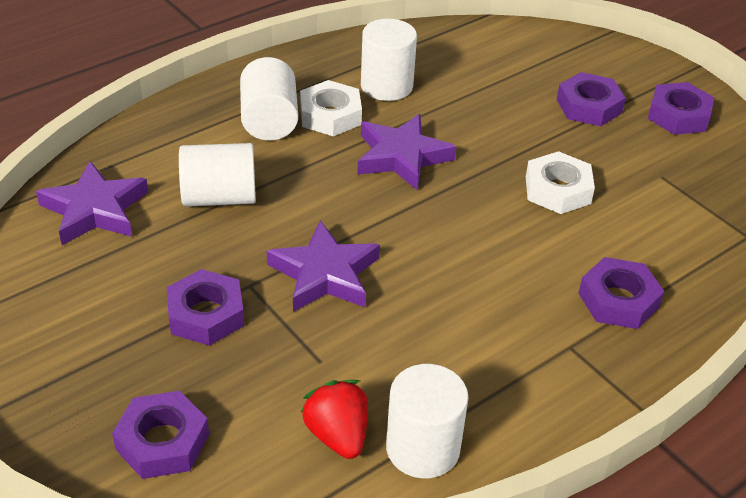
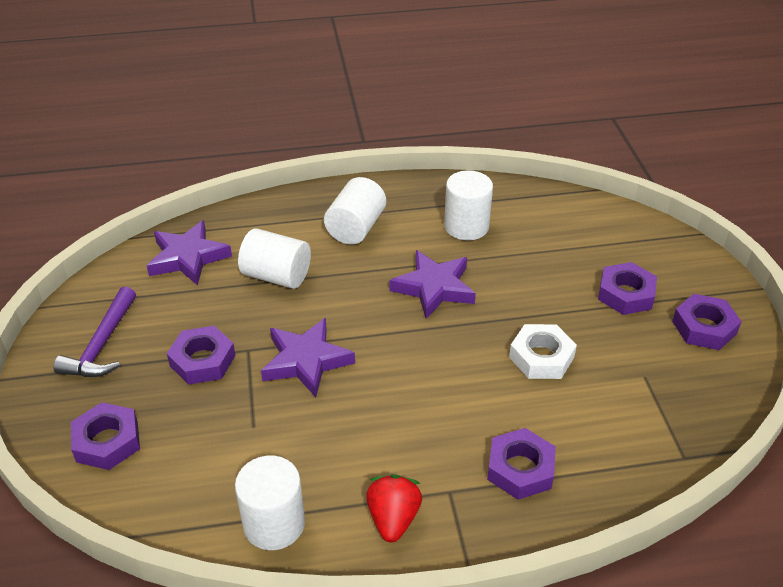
camera: 30 degrees right, 0 degrees up
(65, 340) = (102, 344): none -> purple hammer
(330, 115) = (404, 237): white nut -> none
(337, 435) = (222, 487): red strawberry -> red strawberry (393, 518)

